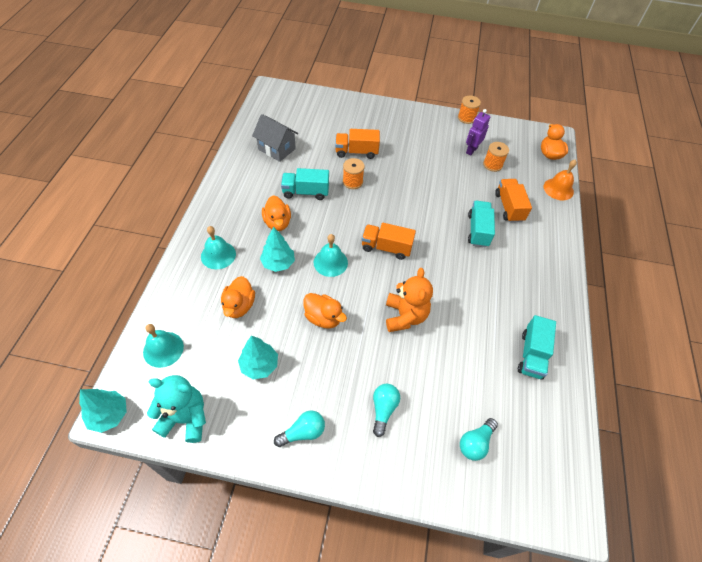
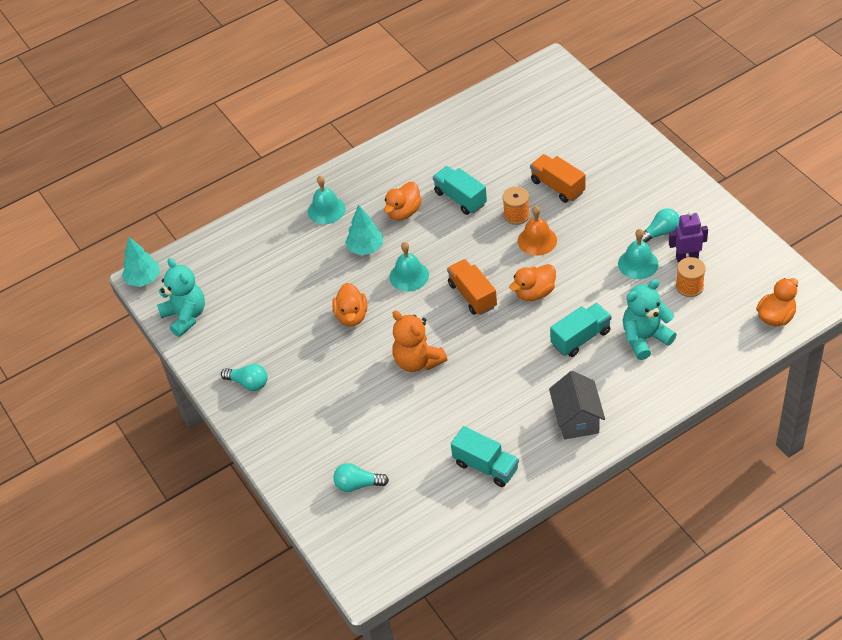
camera: 55 degrees right, 5 degrees down
(163, 349) = (216, 258): turquoise bell -> turquoise bell (638, 263)
(239, 306) = (299, 262): orange duck -> orange duck (534, 293)
(259, 365) = (268, 317): turquoise tree -> none
(276, 149) = (482, 138): grey house -> grey house (576, 419)
(383, 409) = (319, 412): turquoise light bulb -> turquoise light bulb (660, 233)
(405, 316) = (417, 361): orange teddy bear -> orange teddy bear turned 90 degrees clockwise
(466, 118) = (732, 218): orange spool -> none
(509, 207) = (645, 338): orange truck -> turquoise teddy bear
(531, 355) = (486, 466): turquoise truck -> turquoise truck turned 120 degrees counterclockwise
(558, 189) = (729, 356): orange bell -> orange bell (537, 240)

